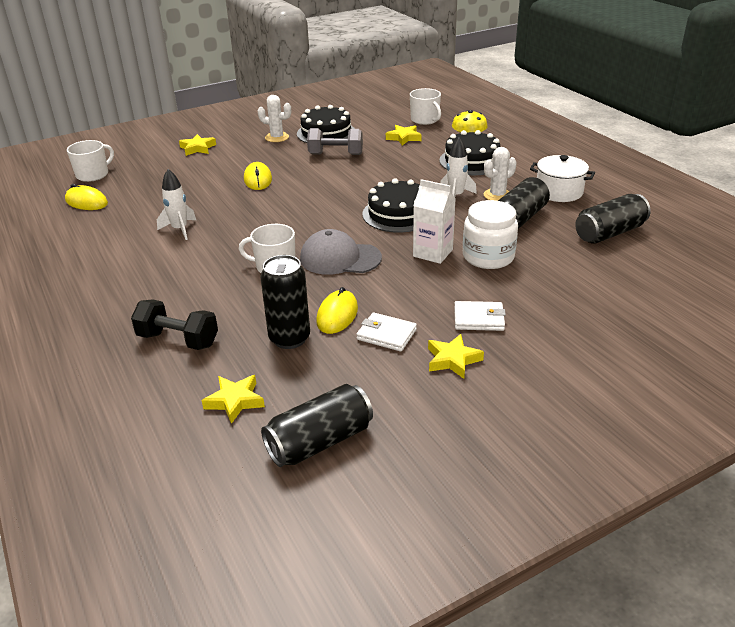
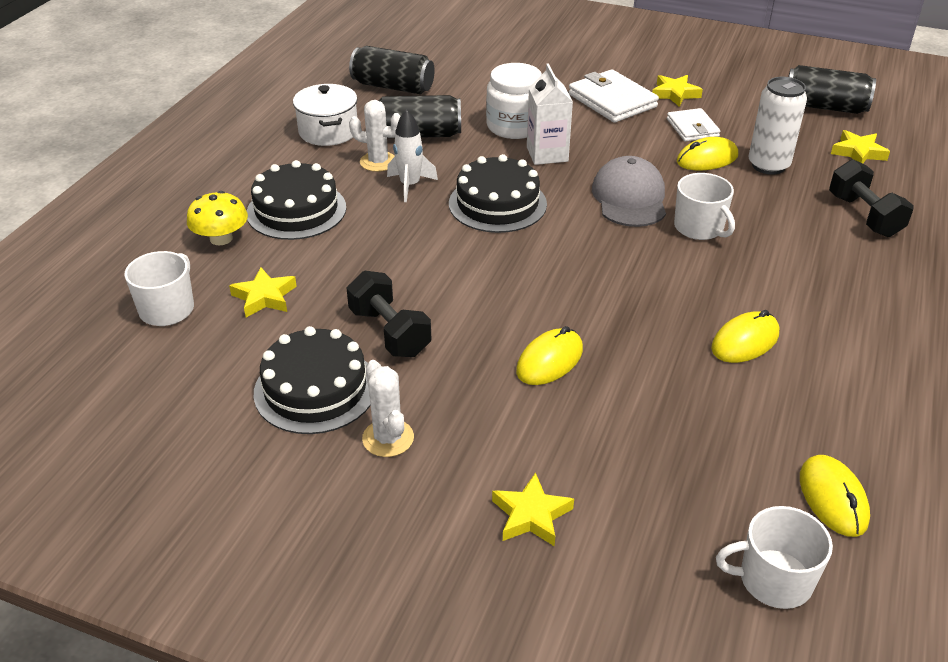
camera: 130 degrees left, 5 degrees up
(180, 229) = (745, 341): white rocket -> yellow mouse
(289, 338) = (768, 165): black can -> white can
(335, 154) = (389, 332): grey dumbbell -> black dumbbell
(340, 258) = (629, 198): grey cap -> grey cap turned 150 degrees counterclockwise
(478, 319) = (612, 101): white wallet -> white wallet, size x1.59

